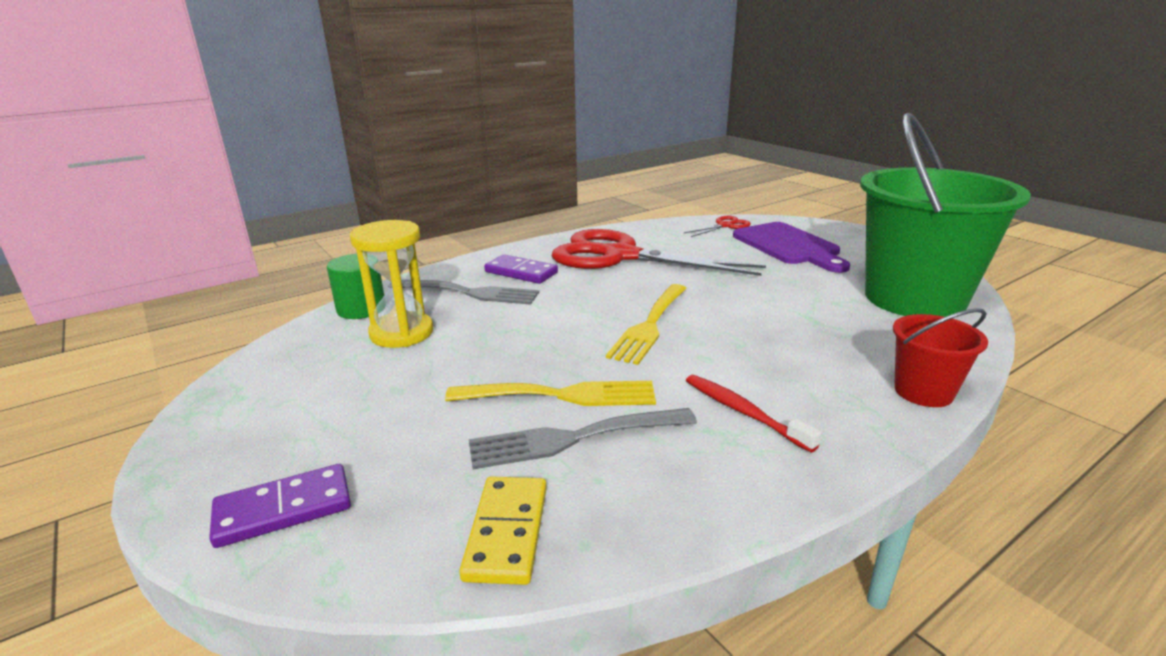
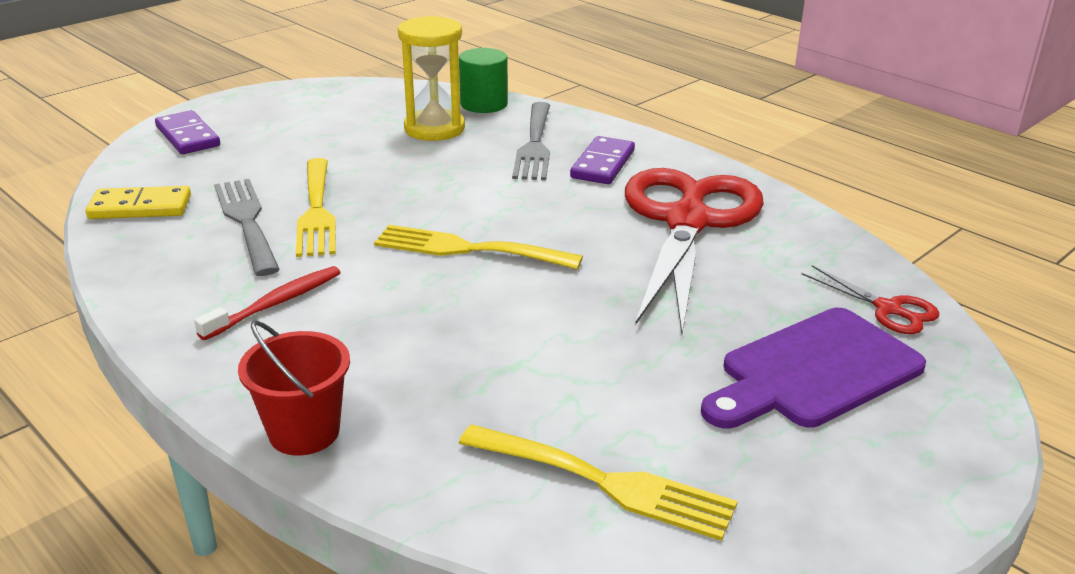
camera: 80 degrees right, 5 degrees up
(914, 298) = (605, 482): green bucket -> yellow fork

